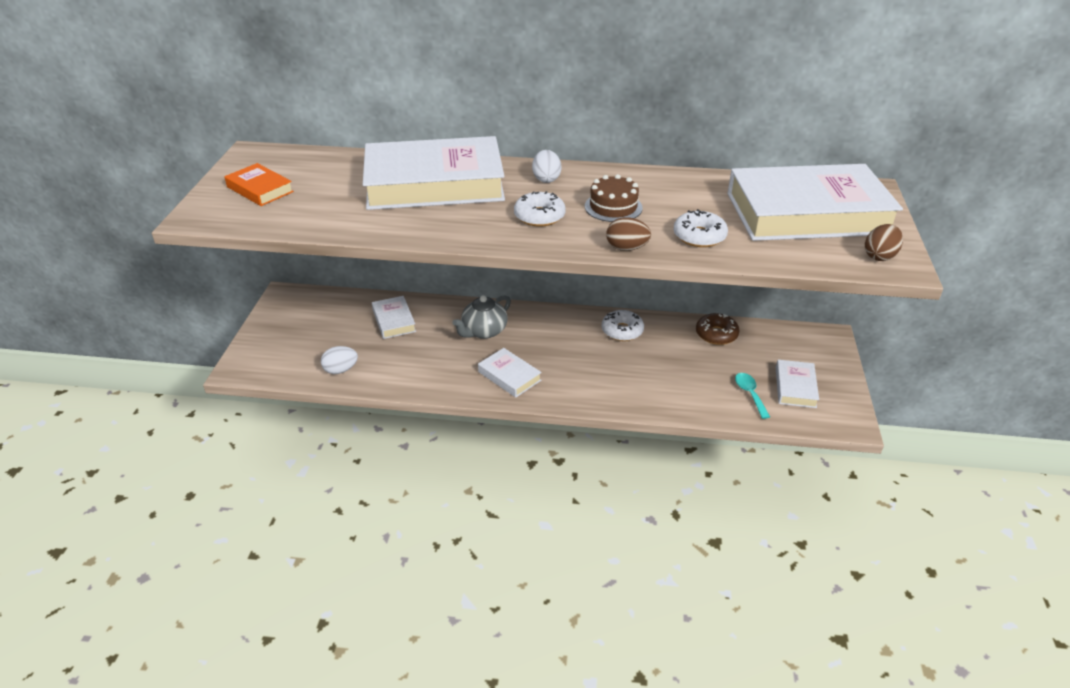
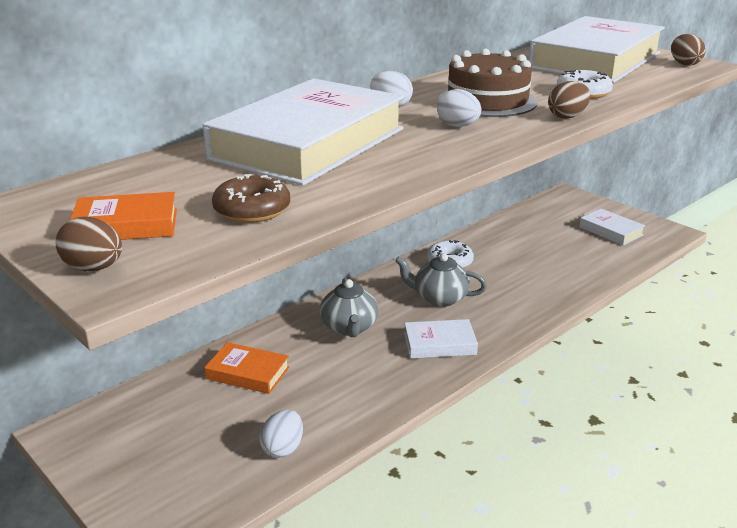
camera: 50 degrees left, 10 degrees down
(207, 205) = (94, 268): none -> brown egg
(394, 321) = (248, 373): white book -> orange book
(539, 216) = (458, 126): white donut -> white egg
(566, 349) = (439, 298): none -> grey teapot
(613, 207) = (487, 101): brown cake -> brown cake, size x1.53
(716, 334) = (509, 229): brown donut -> brown donut (252, 210)
(750, 394) = (599, 250): turquoise spoon -> none

